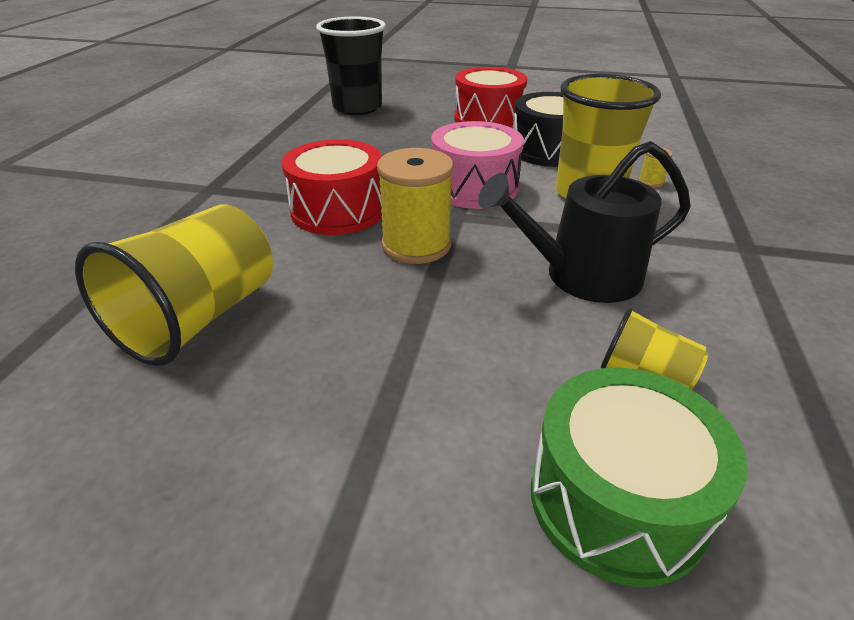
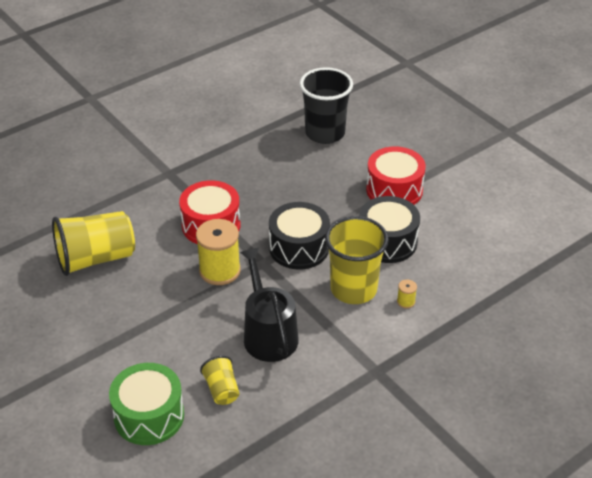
camera: 40 degrees right, 5 degrees up
(474, 187) = (299, 248): pink drum -> black drum
(582, 276) = (268, 334): black watering can -> black watering can turned 45 degrees clockwise

